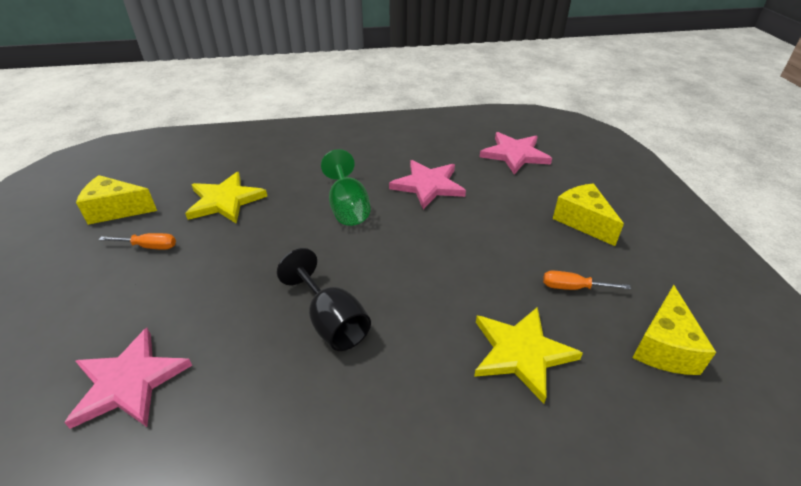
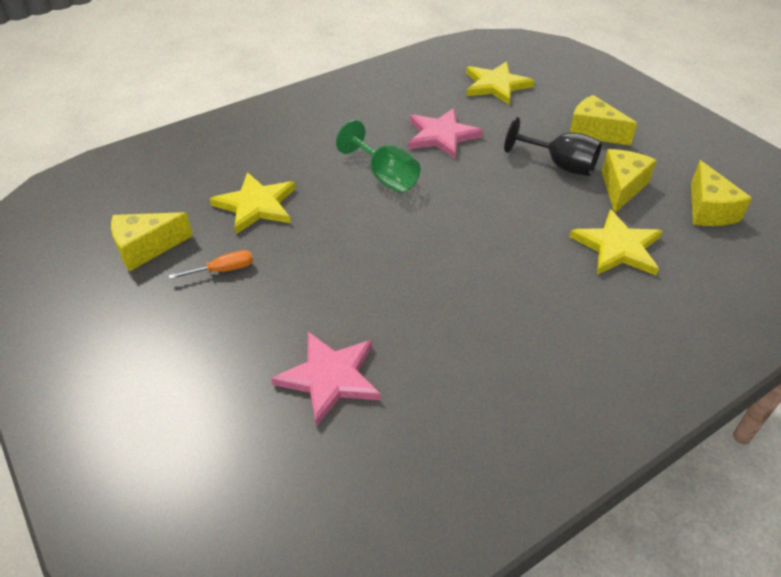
camera: 25 degrees left, 5 degrees up
(331, 322) = (457, 275): black goblet -> black goblet (560, 165)
(515, 154) = (496, 85): pink star -> yellow star
(573, 288) = (622, 187): orange screwdriver -> yellow cheese

